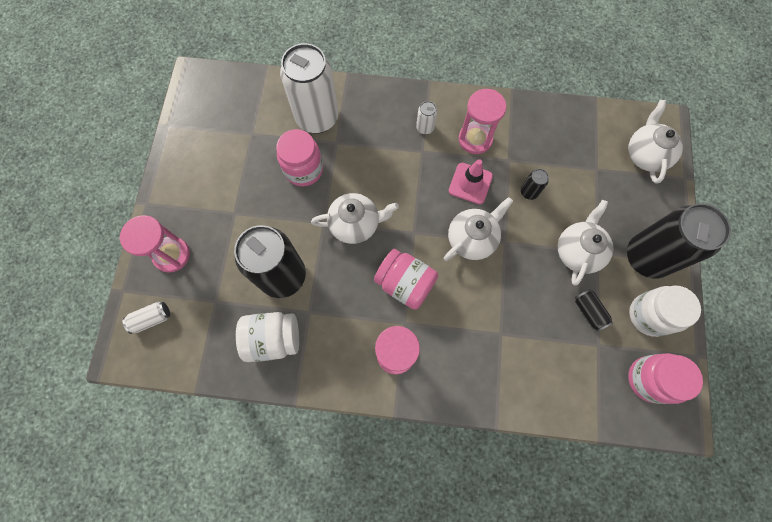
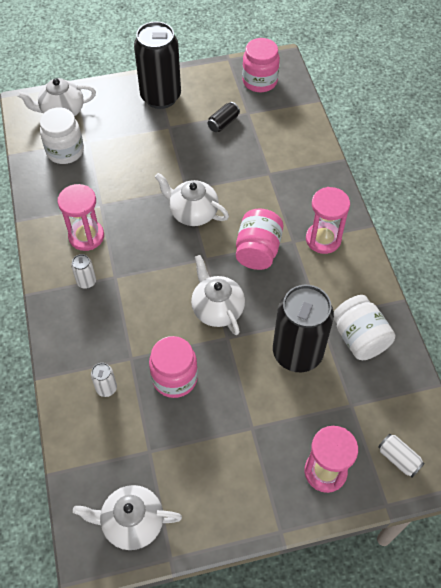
camera: 110 degrees left, 15 degrees down
(317, 118) = (106, 388): white can -> white can, size x0.41
(470, 183) = (137, 228): pink traffic cone -> none
(529, 192) = (129, 183): black can -> none
(578, 251) = (173, 139): white teapot -> white teapot (132, 522)
(649, 315) = (209, 88): white jar -> white jar (65, 151)

